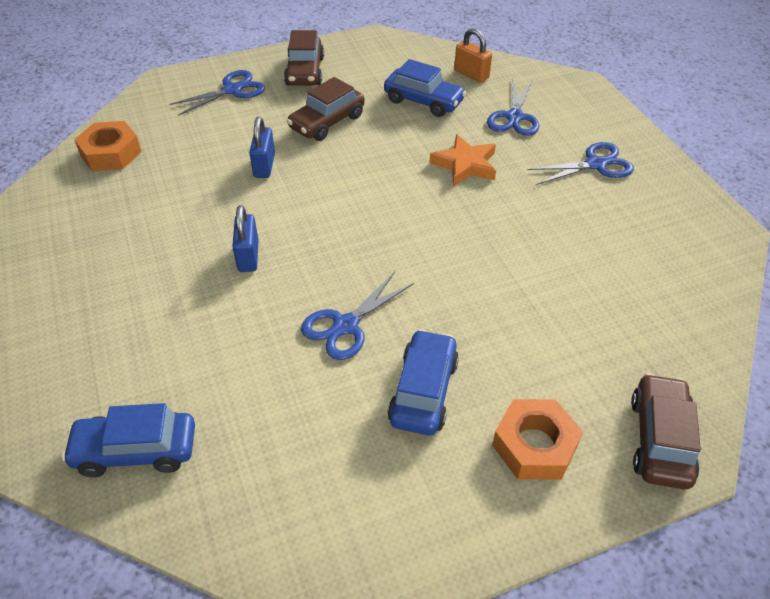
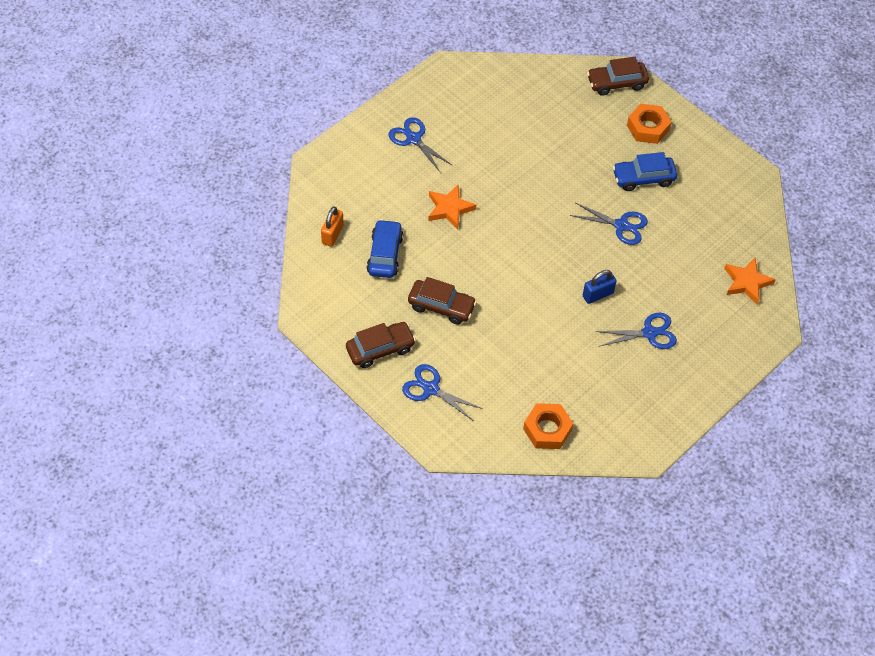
camera: 115 degrees left, 10 degrees up
(136, 451) = (747, 282): blue car -> orange star
(264, 166) = (510, 324): blue padlock -> none
(514, 117) = (379, 194): blue scissors -> blue scissors (649, 333)

